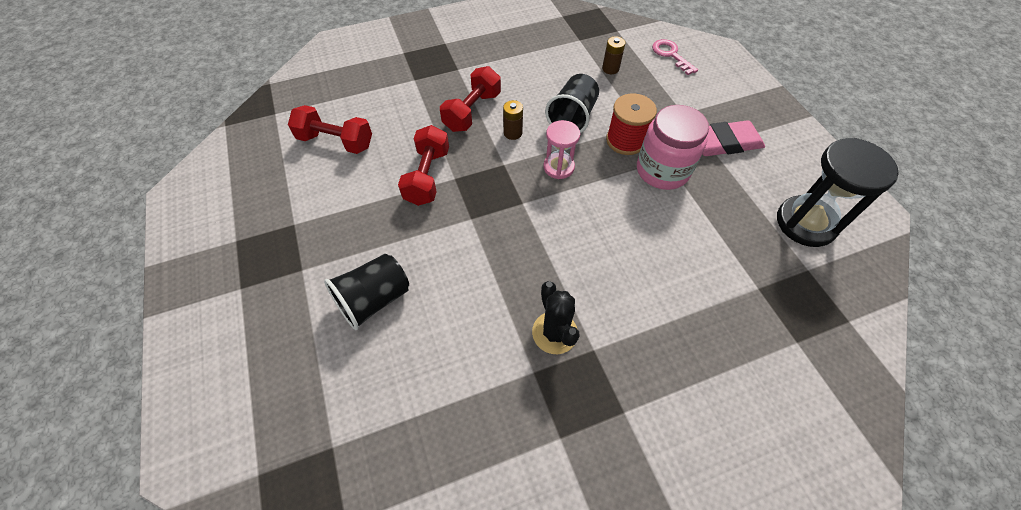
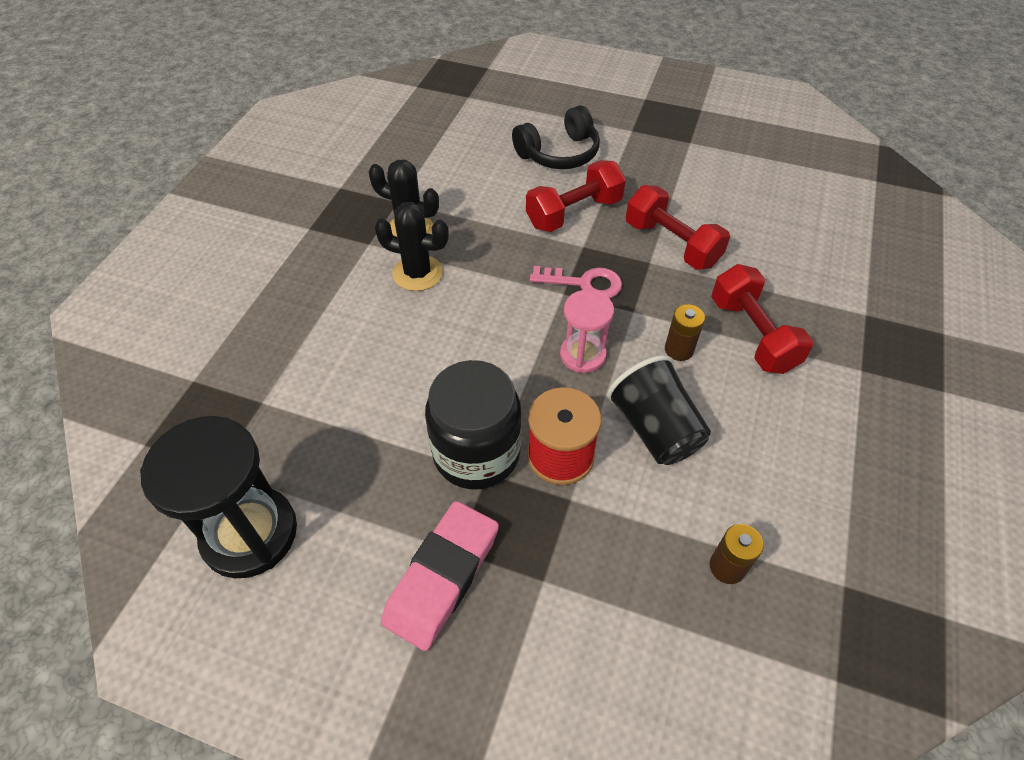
camera: 130 degrees right, 5 degrees down
(336, 142) = (788, 204): red dumbbell -> red dumbbell (574, 213)
(374, 300) = (559, 153): black cup -> black headphones
(587, 292) = (417, 273): none -> black cactus
(662, 170) = (476, 453): pink jar -> black jar
(671, 55) = (695, 710): pink key -> pink key (584, 283)

